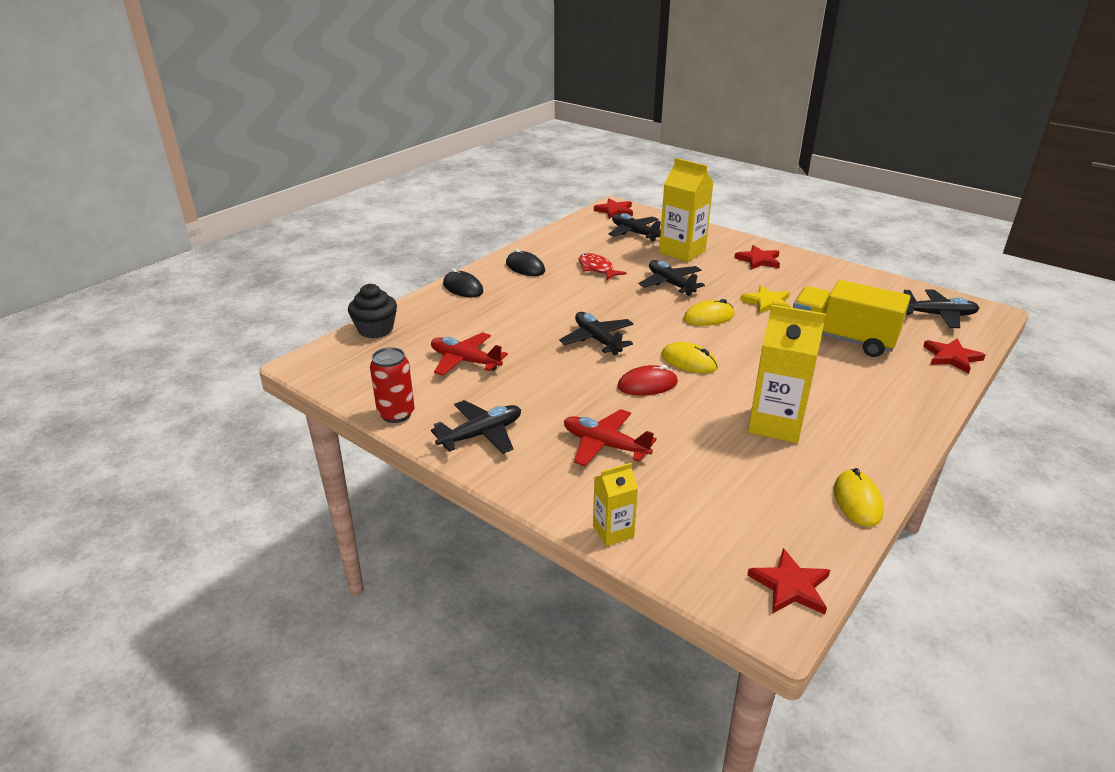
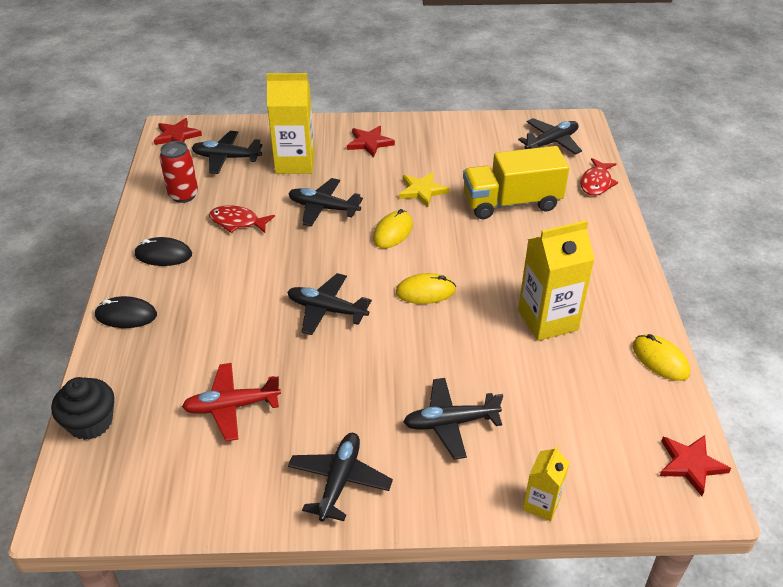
camera: 40 degrees left, 10 degrees up
(396, 414) = (235, 511): red can -> red can (183, 195)
(605, 445) = (450, 423): red plane -> black plane
(647, 385) = (418, 337): red mouse -> none
(951, 357) = (596, 183): red star -> red fish

